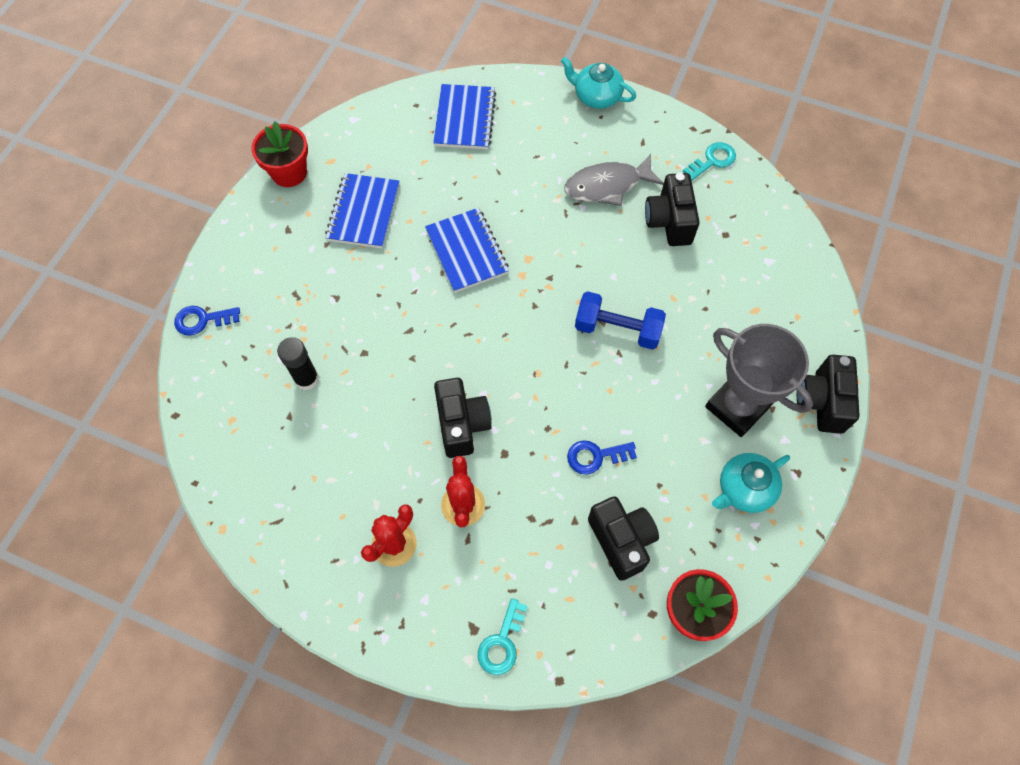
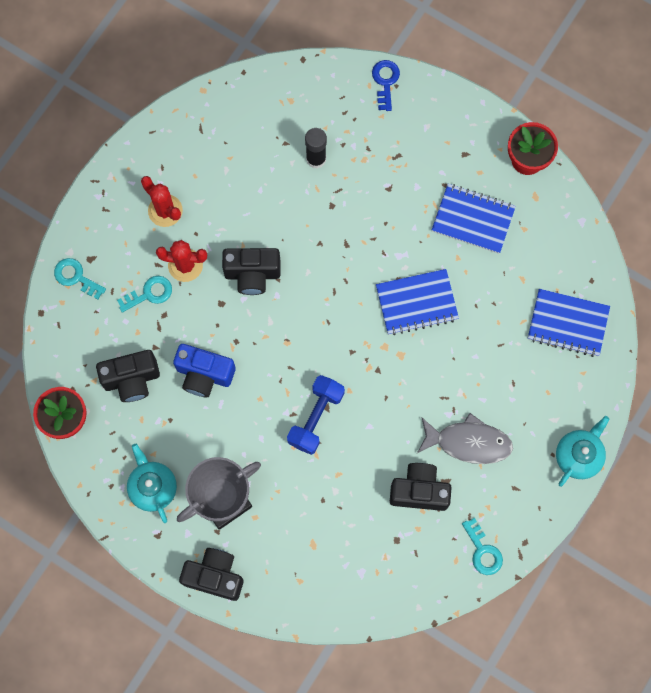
camera: 100 degrees right, 10 degrees up
(507, 542) = (149, 293): none -> turquoise key
(595, 456) = (204, 374): blue key -> blue camera
(607, 186) = (468, 442): grey fish -> grey fish turned 105 degrees clockwise

